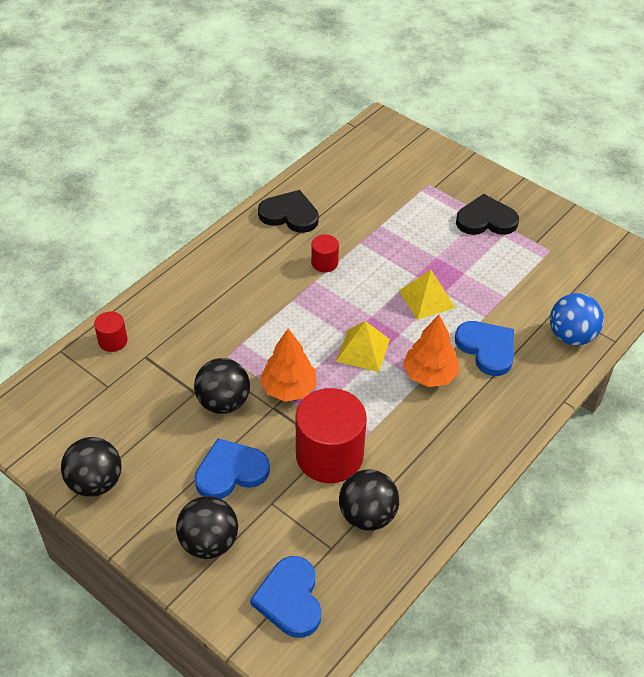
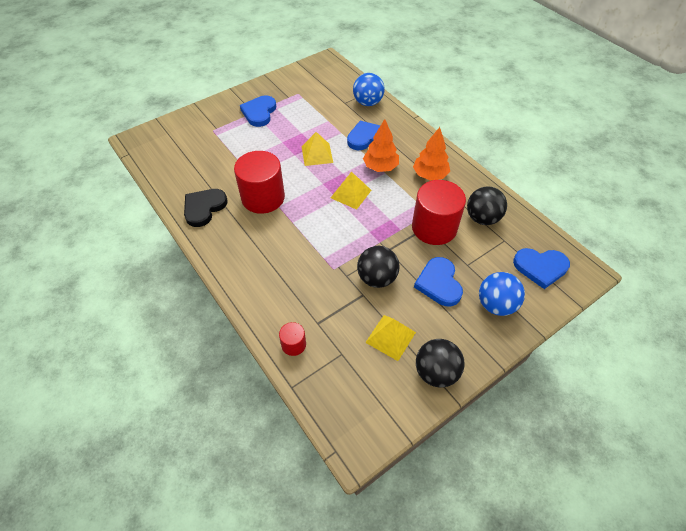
camera: 75 degrees left, 5 degrees up
(137, 430) = (390, 337): none -> yellow pyramid
(209, 542) = (496, 305): black ball -> blue ball
(289, 389) = (373, 238): orange tree -> orange tree (430, 175)
(324, 263) = (263, 198): red cylinder -> red cylinder, size x2.15
(486, 220) = (259, 112): black heart -> blue heart

